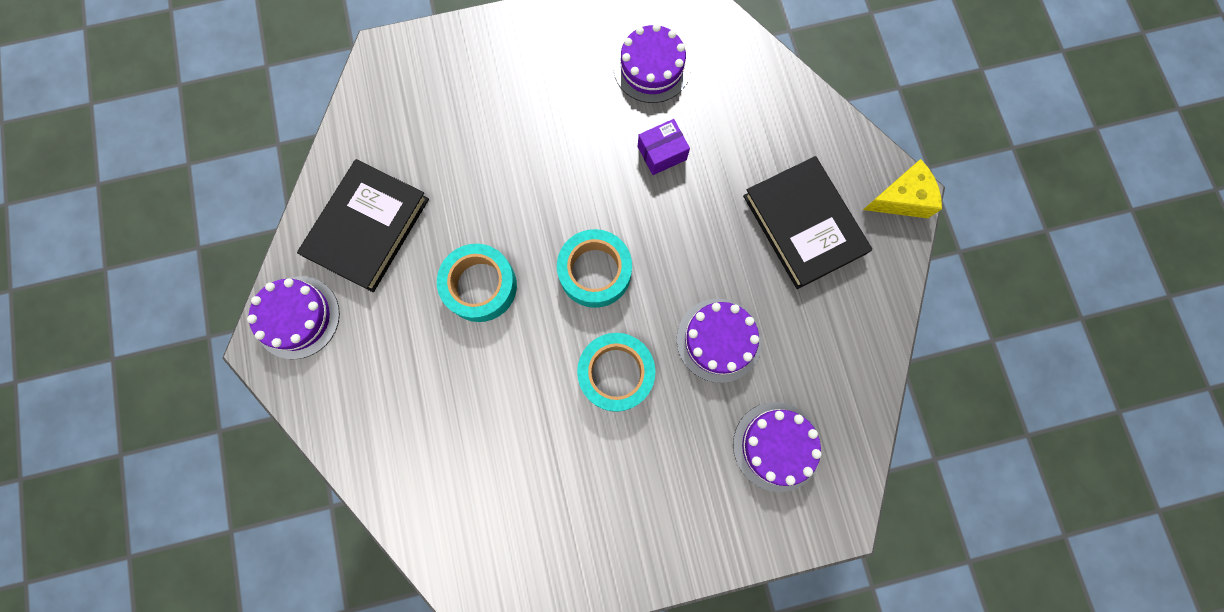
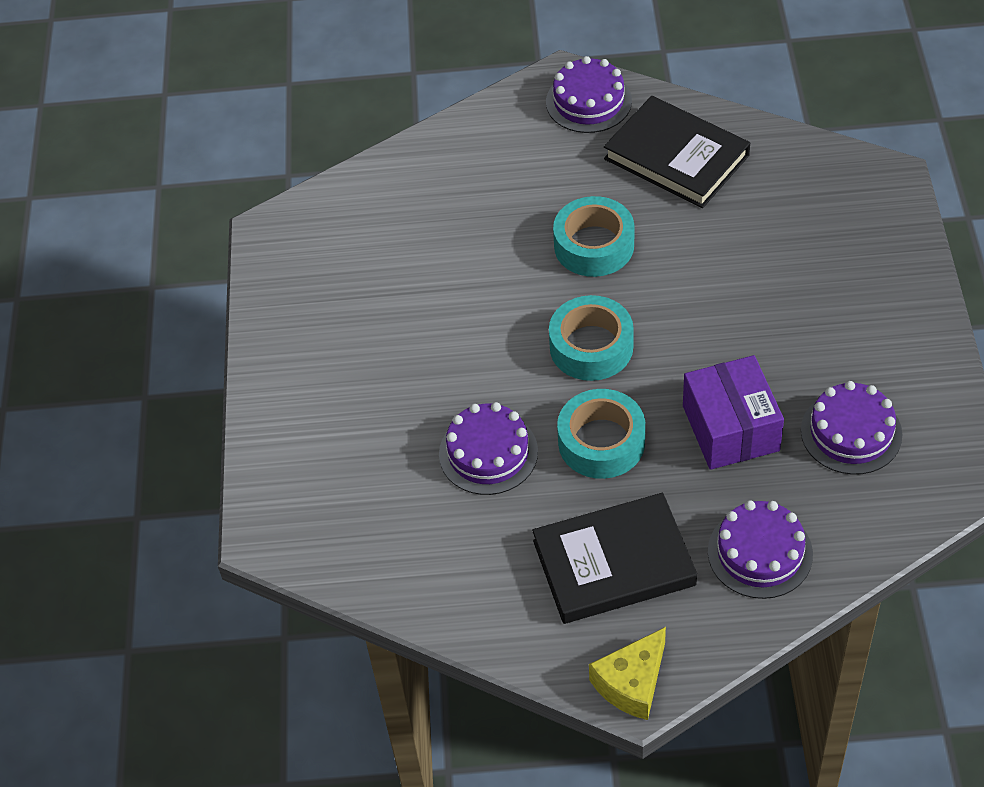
camera: 105 degrees right, 25 degrees down
(616, 373) = (472, 353): turquoise tape -> turquoise tape (601, 442)
(662, 153) = (731, 428): purple box -> purple box, size x1.72
(776, 446) = (357, 490): purple cake -> purple cake (760, 552)
(901, 198) = (632, 683): yellow cheese -> yellow cheese turned 45 degrees clockwise

